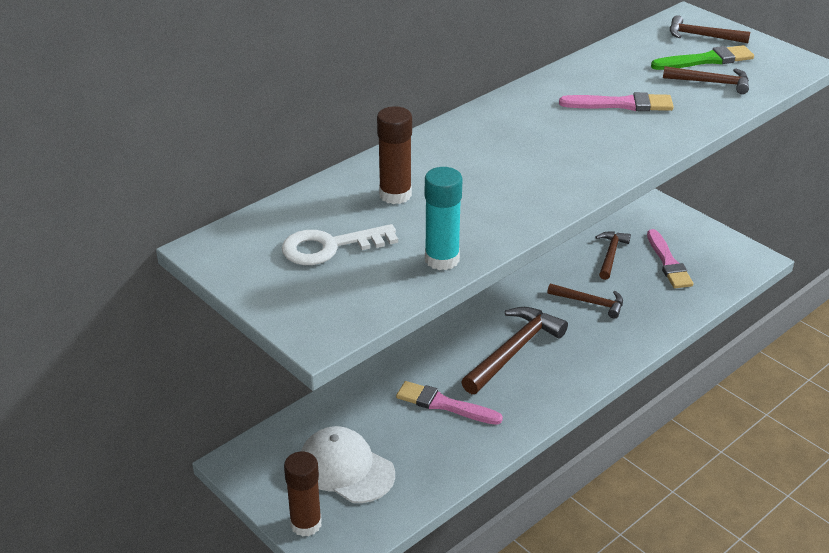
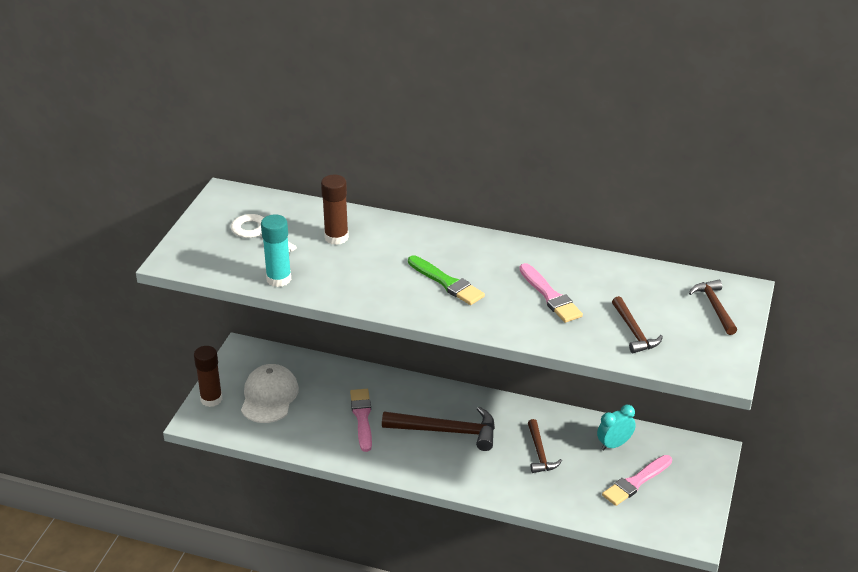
camera: 60 degrees right, 0 degrees up
(611, 255) = (614, 444): brown hammer -> turquoise clock
(706, 60) = (671, 319): green brush -> green brush (447, 282)

